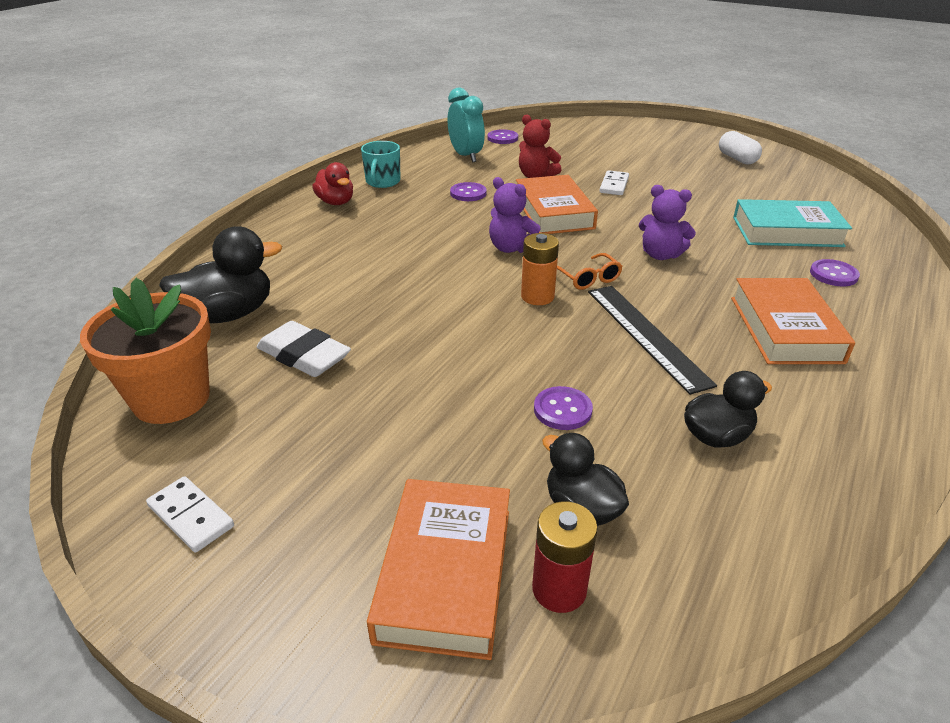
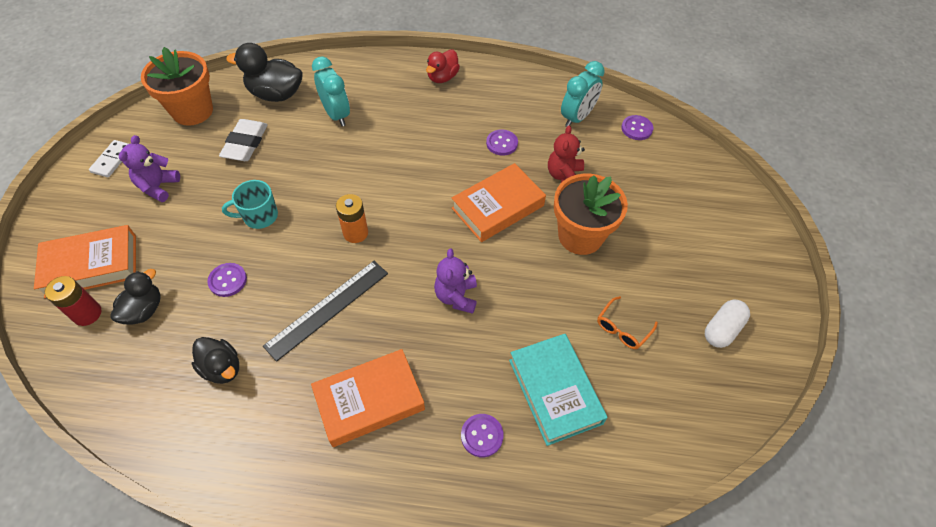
camera: 65 degrees right, 20 degrees up
(229, 314) = (276, 94): black duck -> black duck turned 150 degrees clockwise
(323, 275) = (336, 114): none -> turquoise clock
(382, 182) = (492, 88): turquoise mug -> turquoise mug (259, 216)
(511, 248) = (421, 198): purple teddy bear -> purple teddy bear (158, 187)
(588, 278) = (395, 256): orange glasses -> orange glasses (622, 328)
(614, 185) = (580, 236): white domino -> orange flower pot

